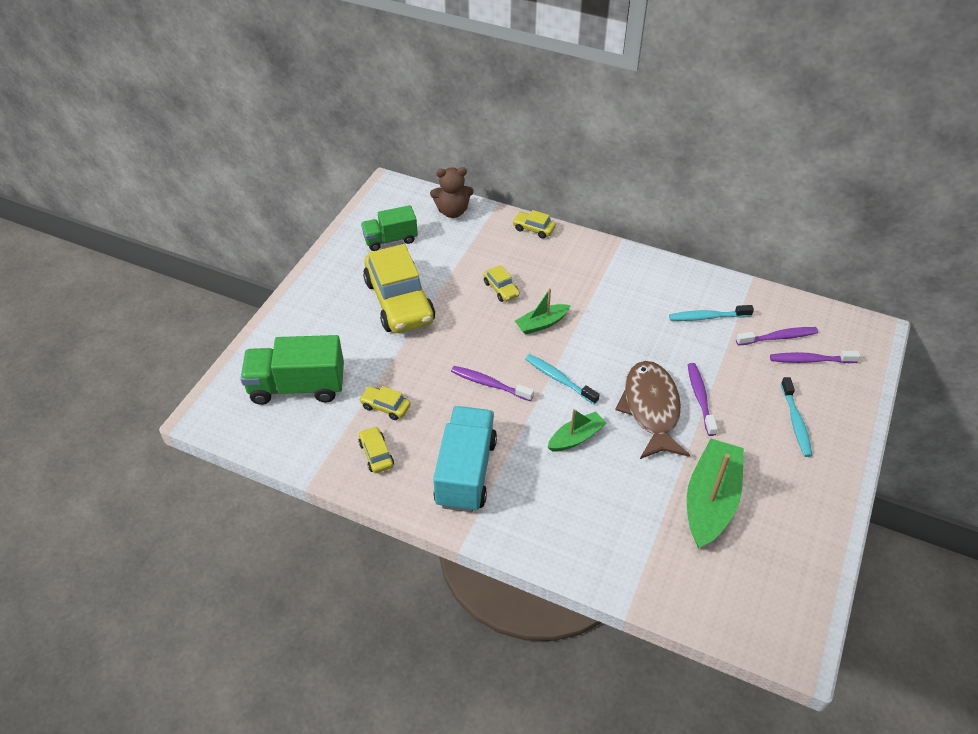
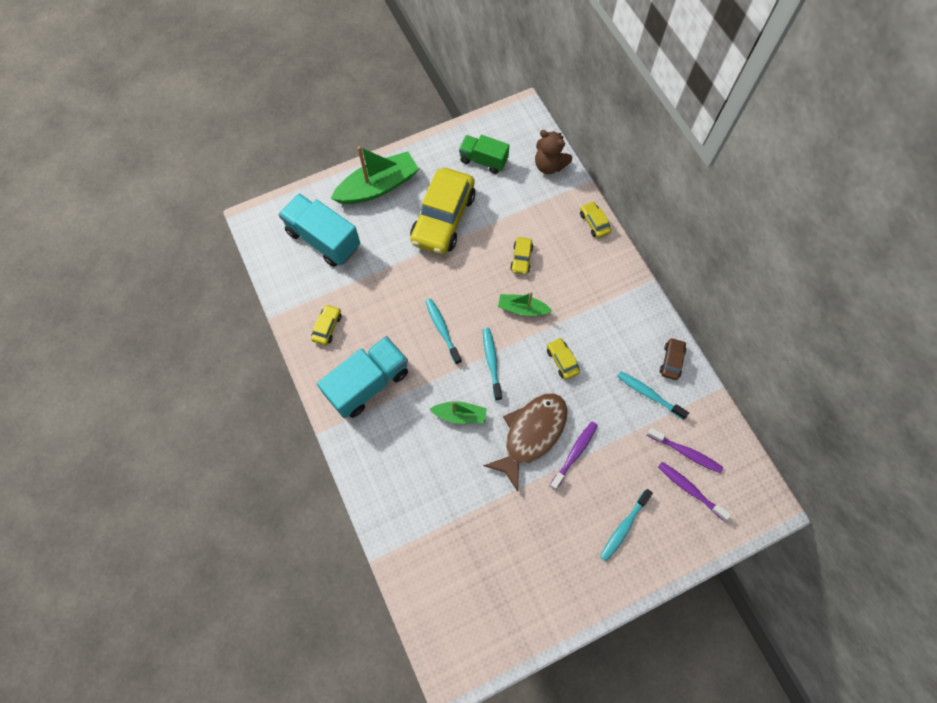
camera: 40 degrees right, 20 degrees up
(297, 386) = (323, 239): green truck -> turquoise truck
(385, 407) = (362, 296): yellow car -> yellow car (562, 360)
(489, 384) = (442, 329): purple toothbrush -> turquoise toothbrush
(698, 284) = (671, 361): none -> brown car
(710, 500) = (502, 533): green boat -> green boat (378, 186)

